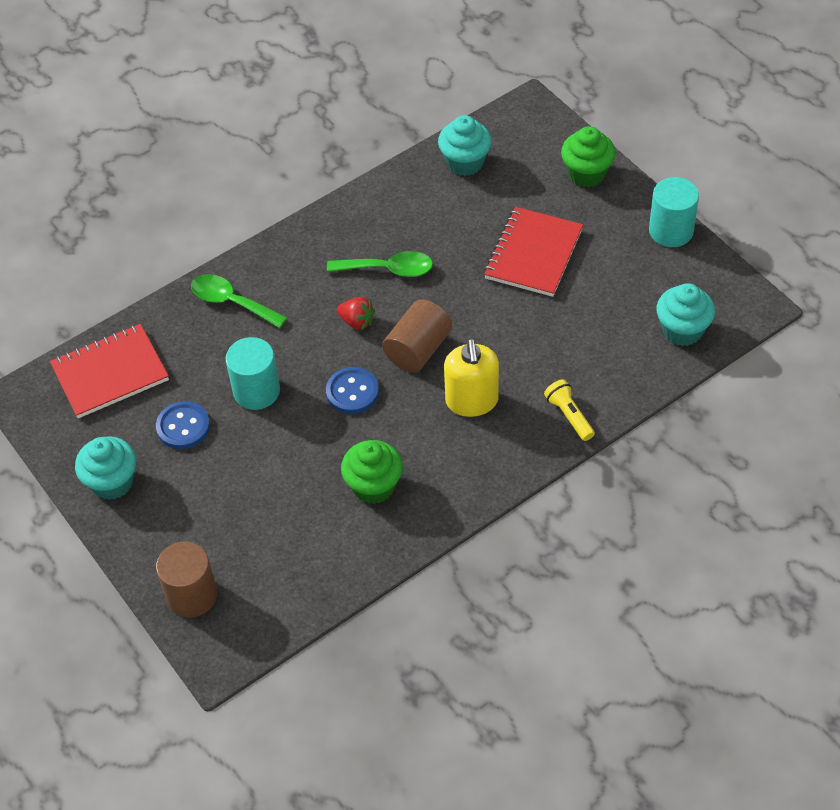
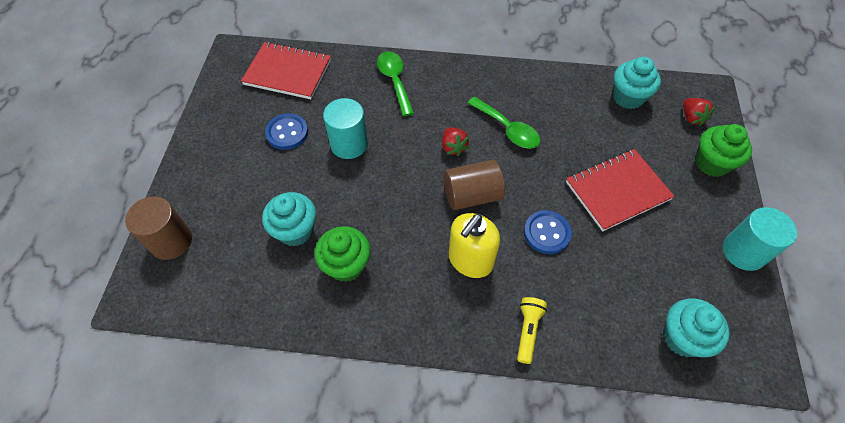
camera: 40 degrees right, 5 degrees up
(112, 482) = (216, 134): turquoise cupcake -> turquoise cupcake (295, 230)
(352, 392) = (402, 190): blue button -> blue button (547, 233)
(535, 143) = (691, 118): none -> red strawberry

